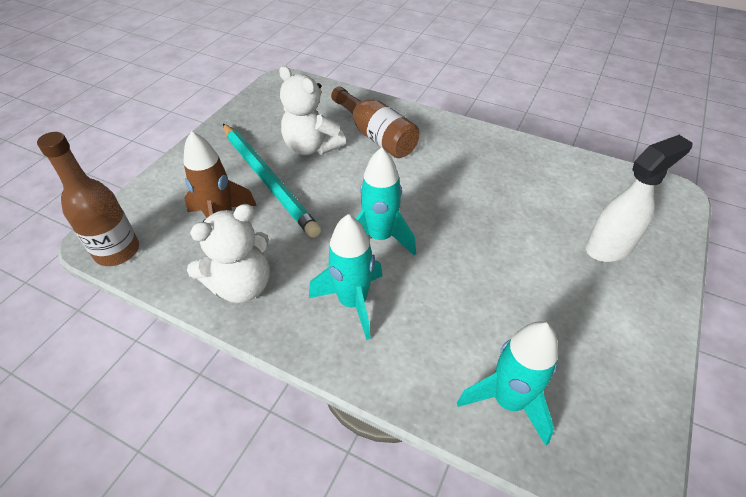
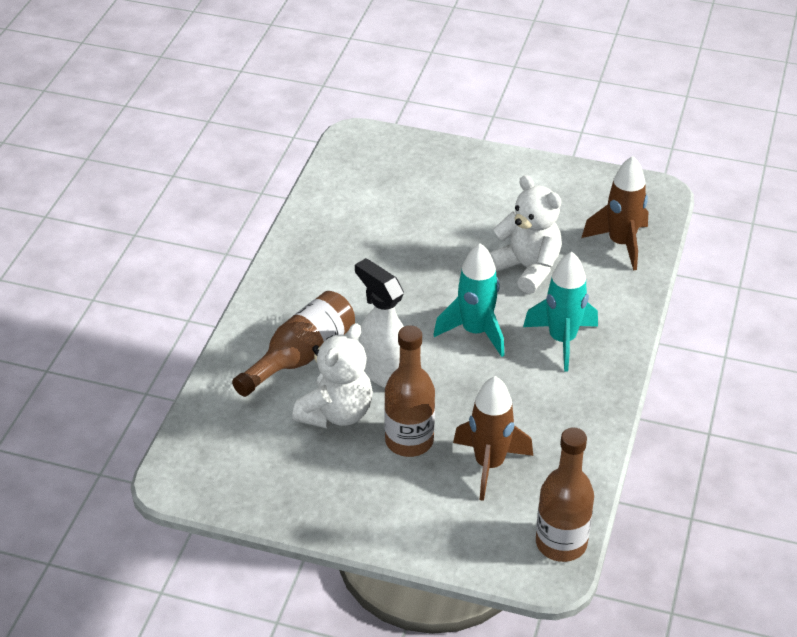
camera: 100 degrees left, 5 degrees down
(241, 285) = (570, 423): white teddy bear -> white teddy bear (527, 268)
(268, 180) = (409, 441): turquoise pencil -> brown bottle
(508, 401) = (621, 244): turquoise rocket -> brown rocket
(609, 247) = (441, 182): white spray bottle -> white spray bottle (385, 372)

